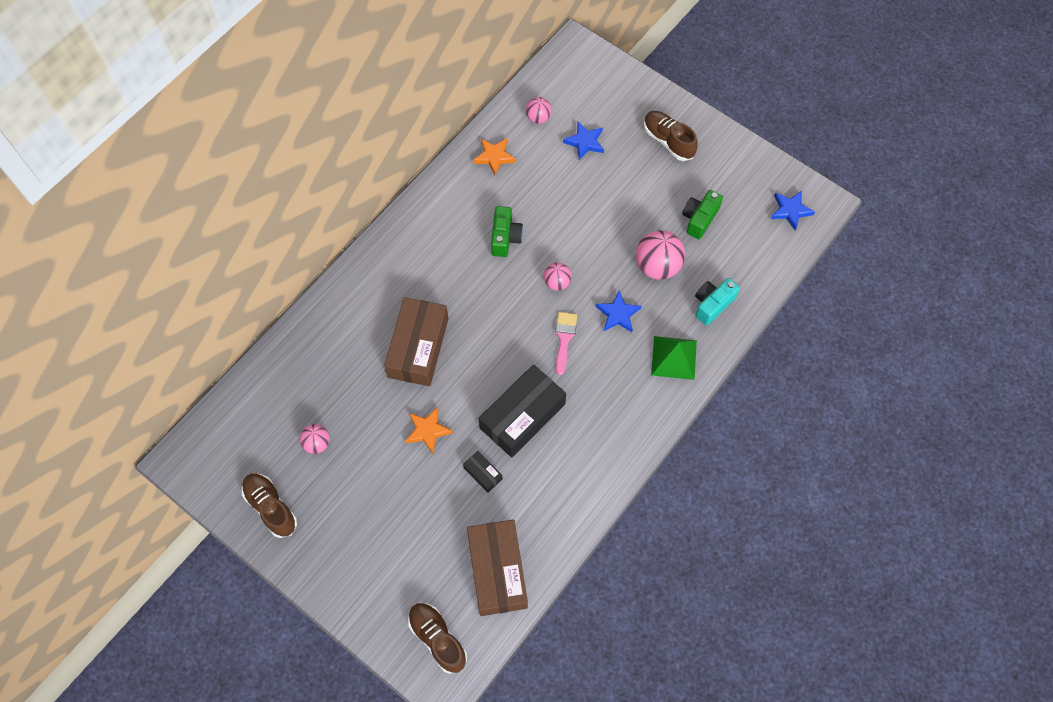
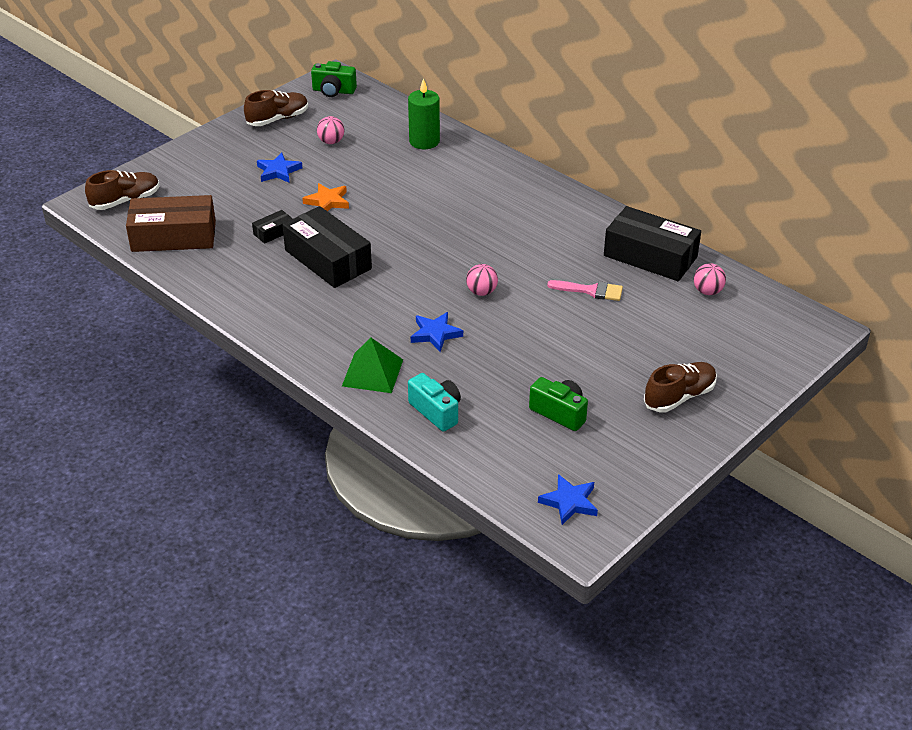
camera: 95 degrees right, 25 degrees down
(315, 352) = (424, 141): none -> green candle
(418, 347) = (418, 198): brown box -> none
(494, 157) = (650, 256): orange star -> black box
(505, 238) = (542, 259): green camera -> green camera (333, 91)
(564, 338) = (412, 292): pink brush -> pink brush (591, 291)
(585, 142) = (674, 326): blue star -> blue star (278, 171)
(657, 266) = (495, 370): pink ball -> none

